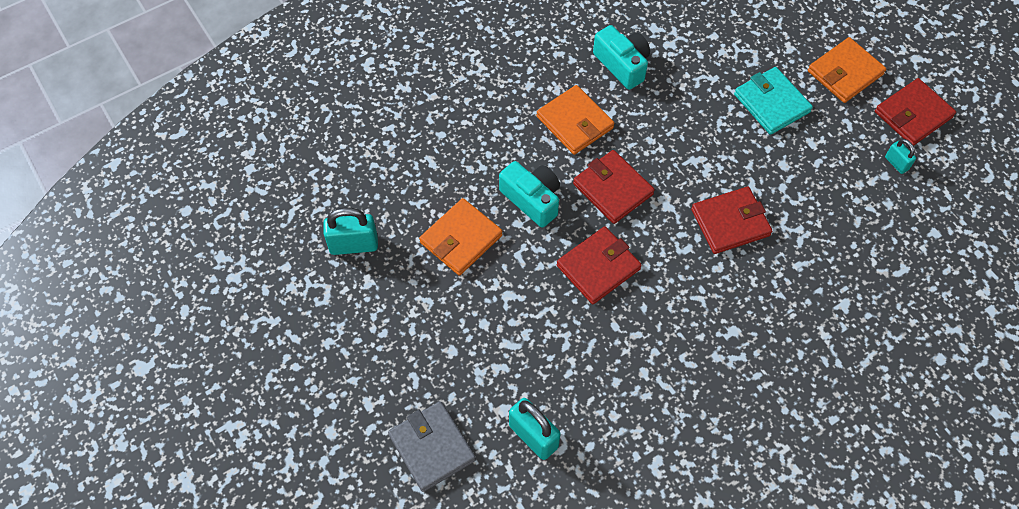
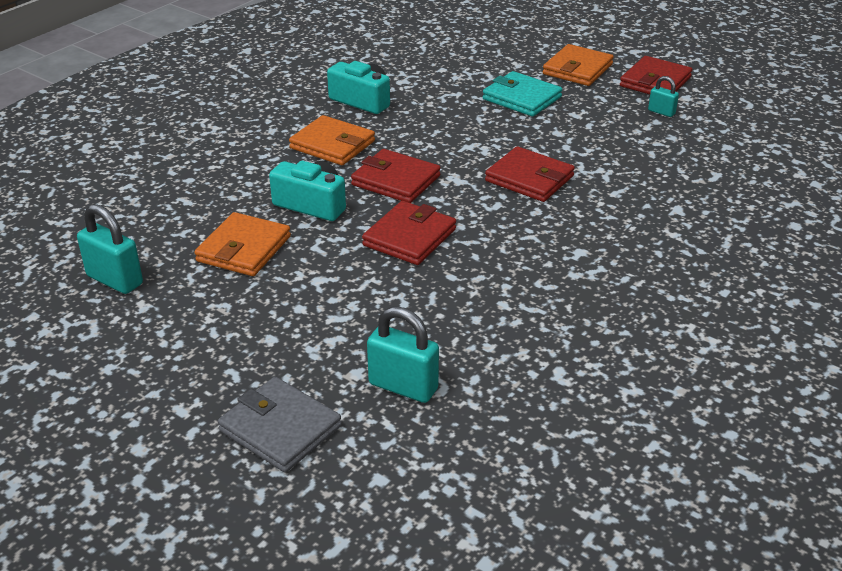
camera: 20 degrees left, 25 degrees down
(354, 245) = (115, 280): turquoise padlock -> turquoise padlock turned 60 degrees clockwise
(730, 222) = (529, 178): red wallet -> red wallet turned 75 degrees clockwise

